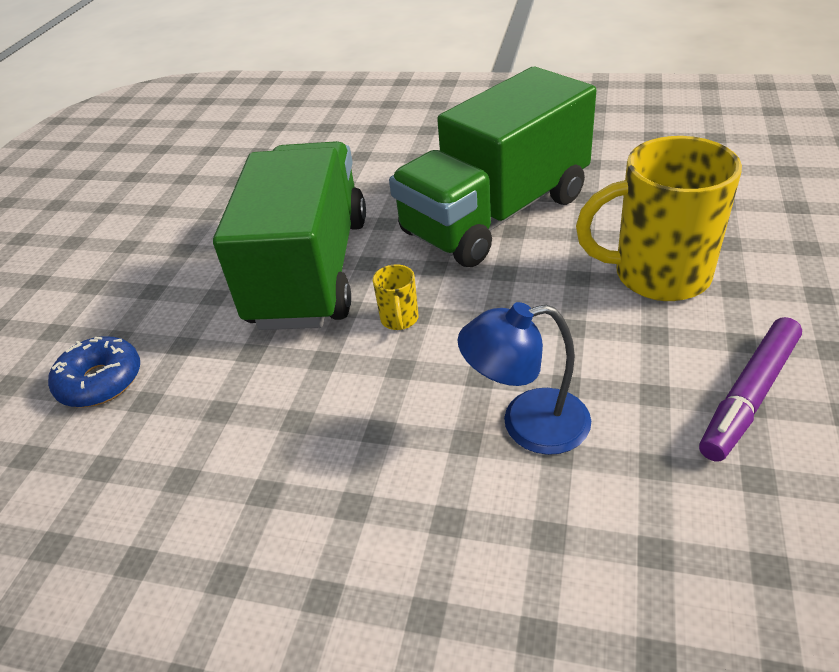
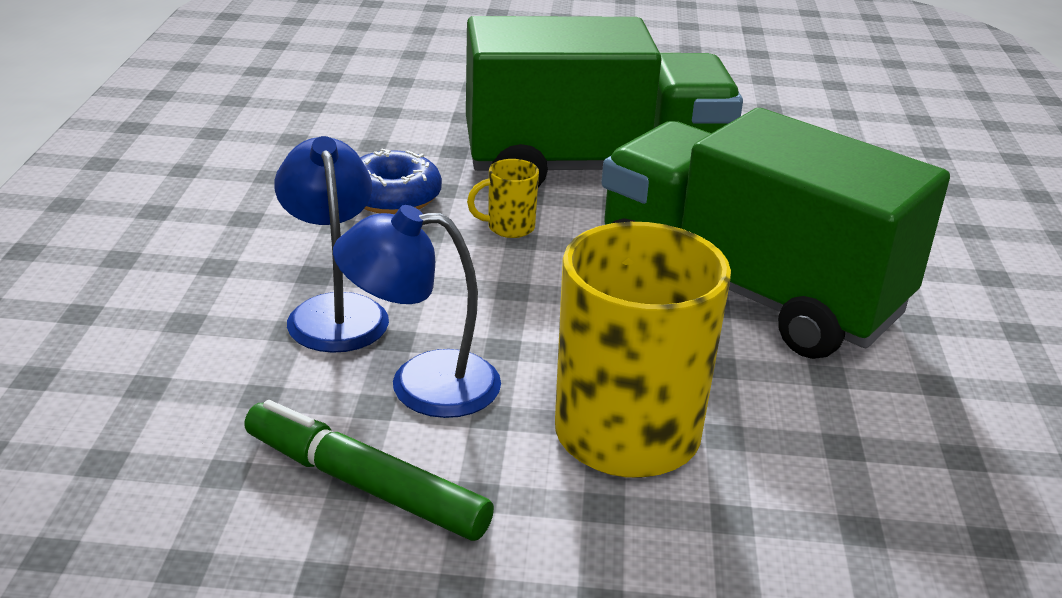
camera: 75 degrees right, 10 degrees down
(100, 381) = (414, 88): blue donut -> blue donut (392, 196)
(624, 369) = (421, 384): none -> blue lamp
(749, 396) = (365, 485): purple marker -> green marker

